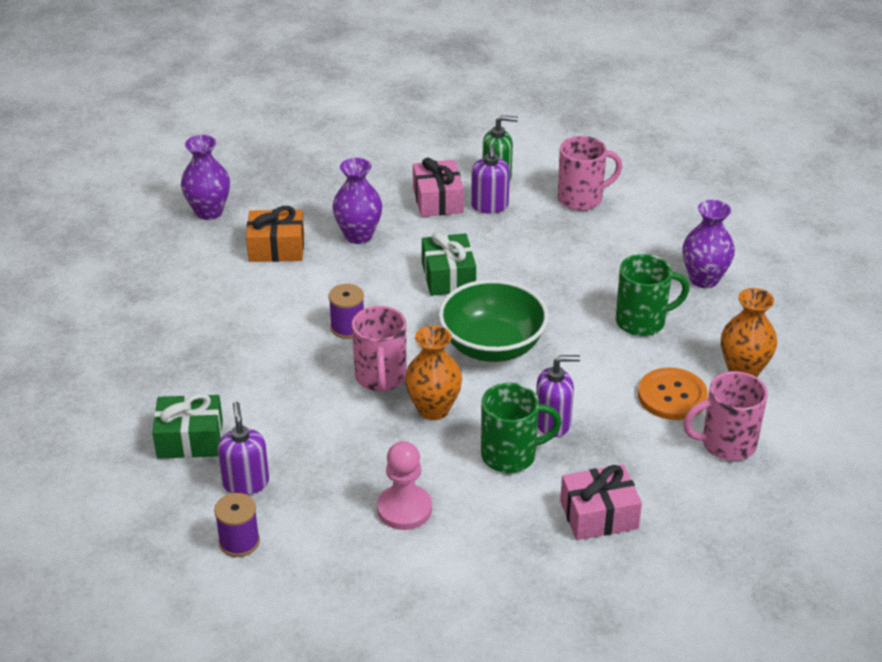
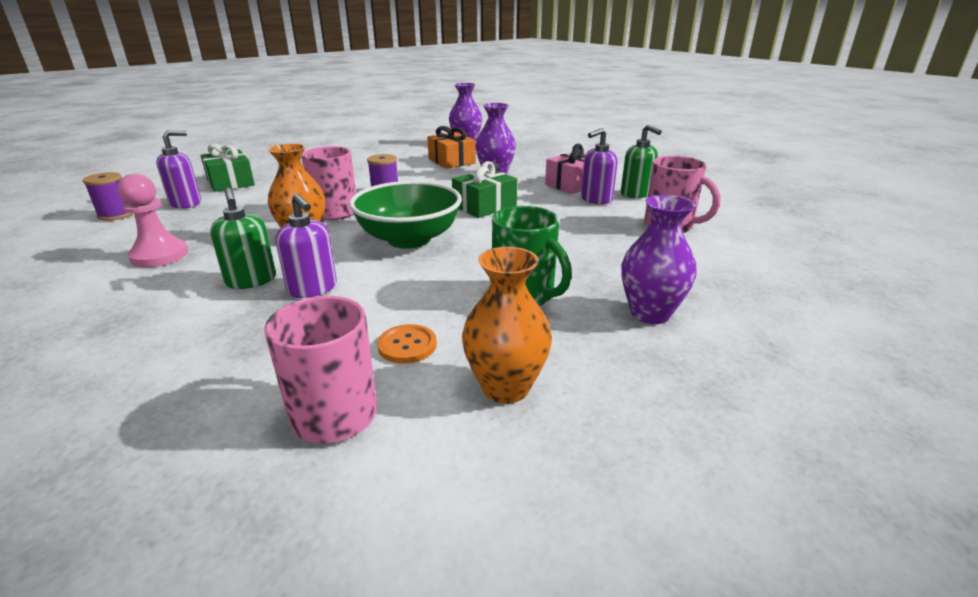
camera: 60 degrees right, 10 degrees down
(511, 455) = (251, 281): green mug -> green soap dispenser
(599, 515) = (157, 350): pink gift -> none
(672, 396) = (407, 345): orange button -> orange button, size x0.63

